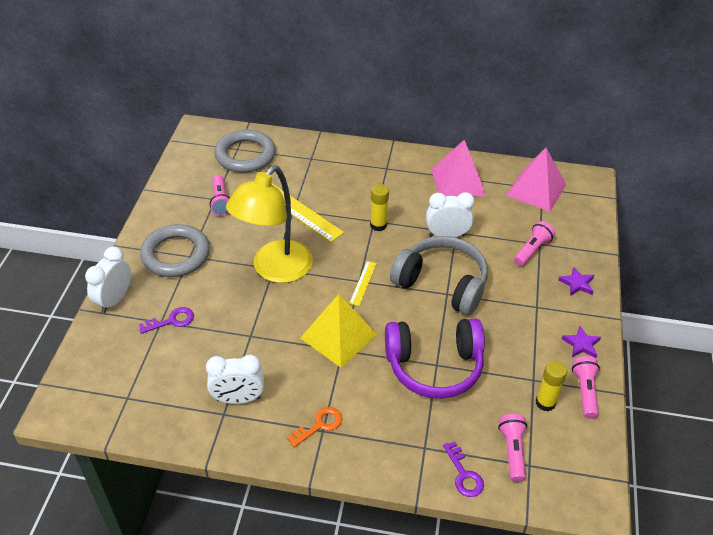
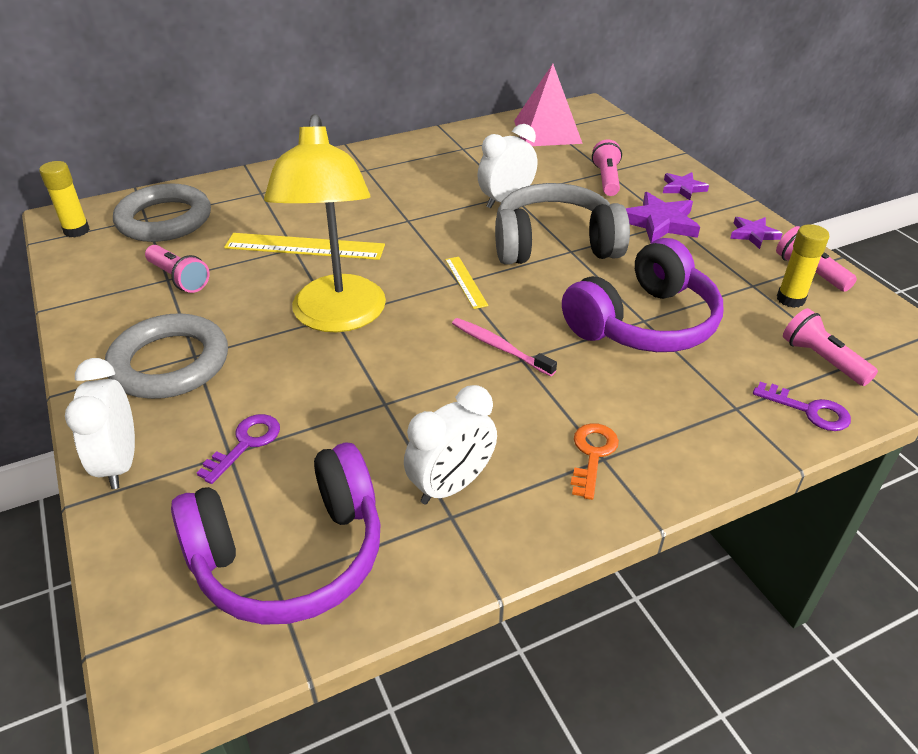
camera: 35 degrees left, 5 degrees down
(143, 388) = (290, 555): none -> purple headphones
(338, 336) = (500, 347): yellow pyramid -> pink toothbrush
(378, 225) = (418, 222): yellow glue stick -> yellow glue stick (76, 231)
(458, 182) = (461, 153): pink pyramid -> none
(528, 302) = (659, 223): none -> purple star

